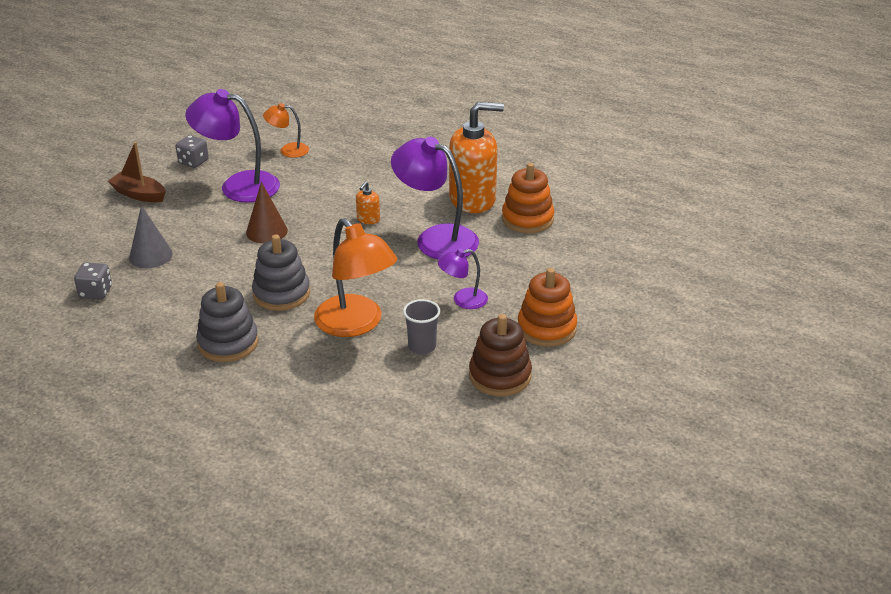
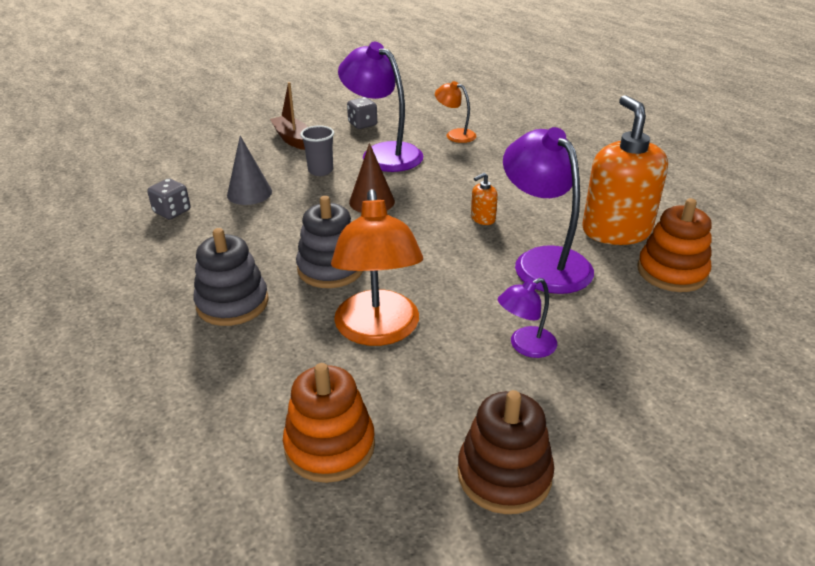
camera: 30 degrees right, 0 degrees up
(422, 346) = (432, 389): grey cup -> grey cup (320, 171)
(463, 300) = (525, 346): purple lamp -> purple lamp turned 45 degrees counterclockwise
(473, 199) = (616, 231): orange soap dispenser -> orange soap dispenser turned 120 degrees counterclockwise
(546, 328) = (614, 427): orange stacking toy -> orange stacking toy (330, 446)

